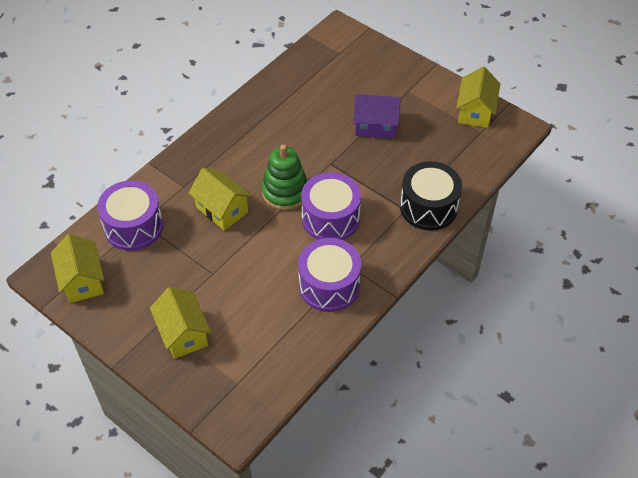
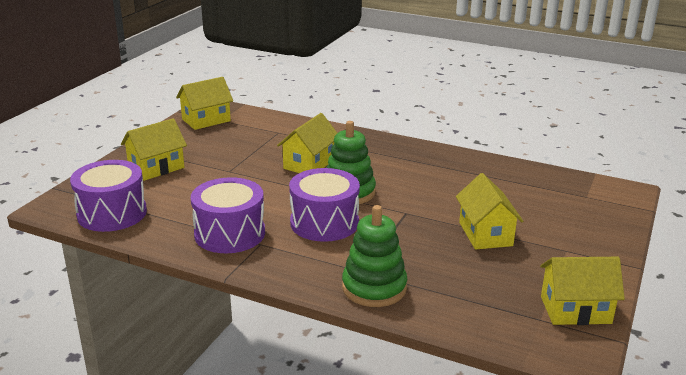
camera: 75 degrees right, 25 degrees down
(134, 227) = (271, 130): purple drum -> purple drum (112, 213)
(375, 126) = (485, 234): purple house -> yellow house
(428, 207) = (374, 288): black drum -> green stacking toy

